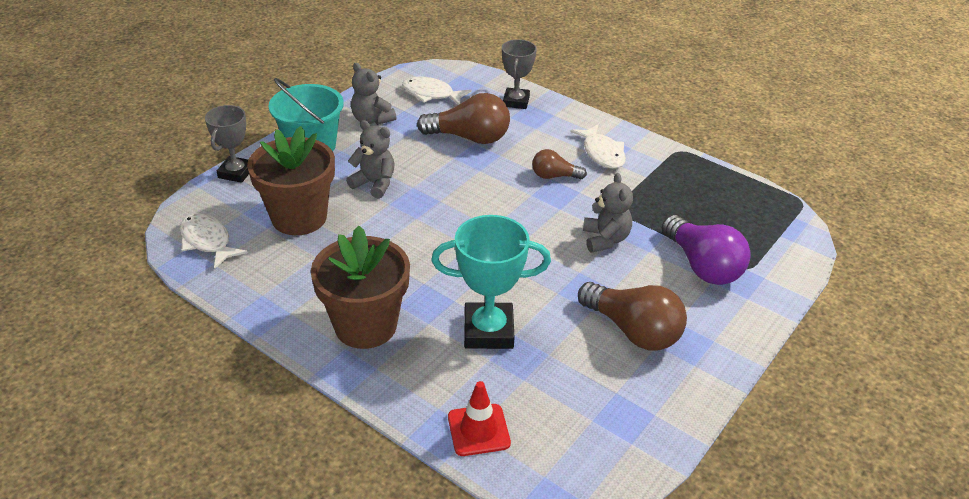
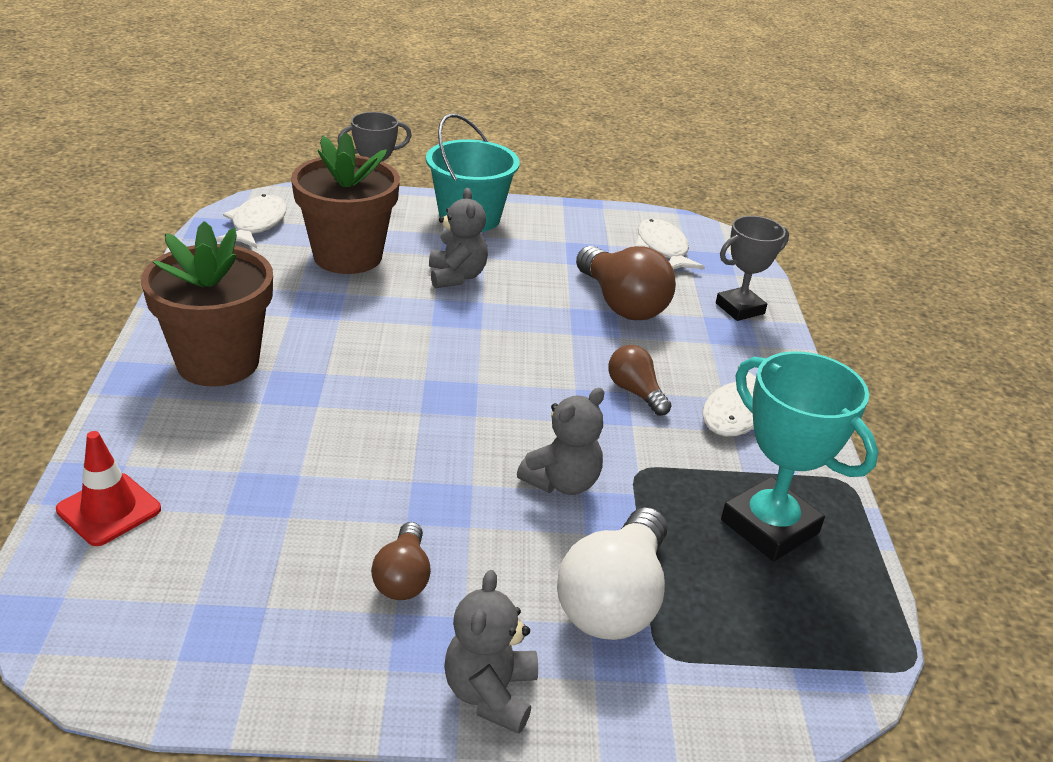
camera: 50 degrees right, 5 degrees down
(372, 119) = (563, 232): grey teddy bear -> grey teddy bear (490, 693)
(488, 331) = (287, 451): turquoise trophy -> turquoise trophy (769, 527)
(633, 331) = (403, 578): brown light bulb -> brown light bulb, size x0.56
(702, 266) = (614, 600): purple light bulb -> white light bulb

